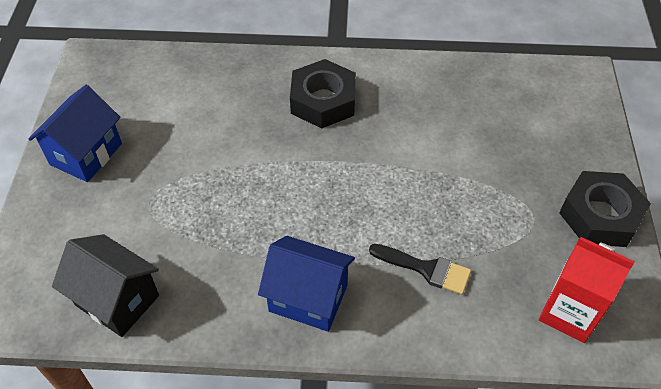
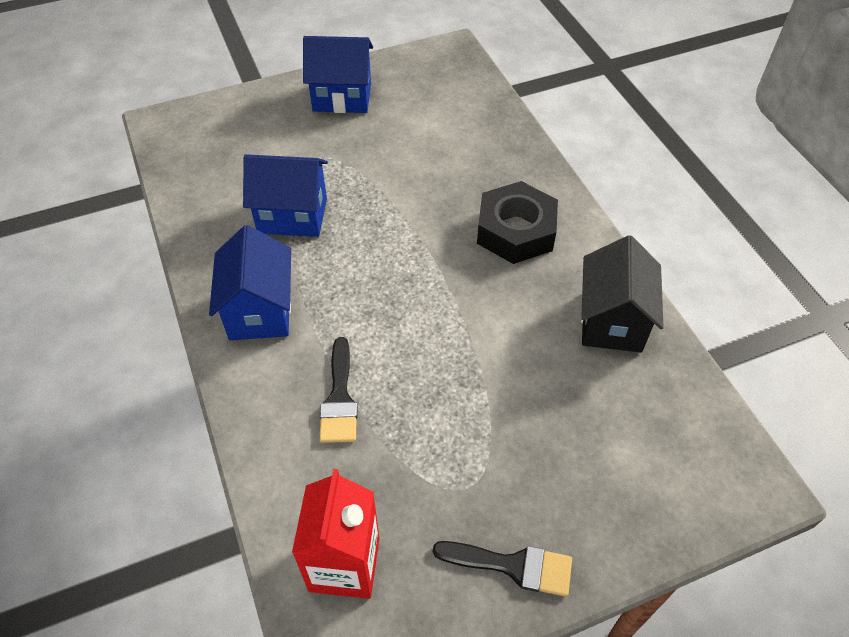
camera: 65 degrees right, 0 degrees up
(117, 300) = (202, 181): black house -> black house (611, 321)
(211, 240) = (292, 215): none -> blue house
(600, 215) = (513, 566): black nut -> black brush

